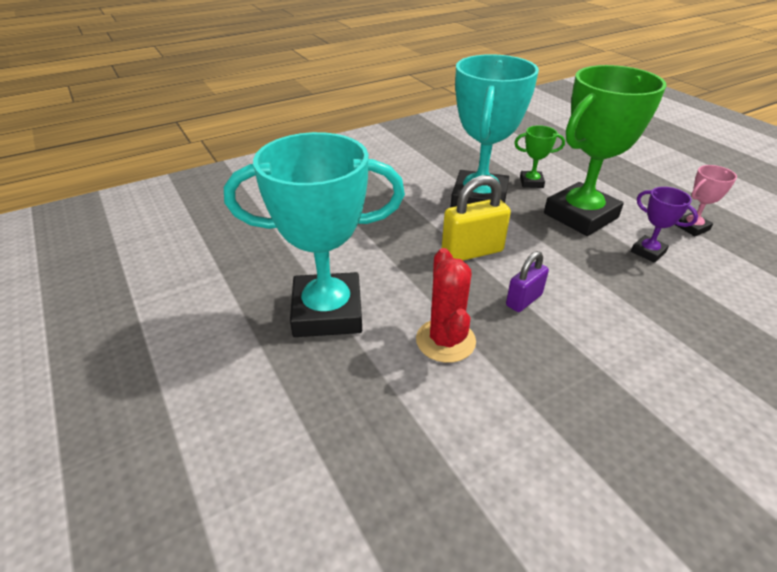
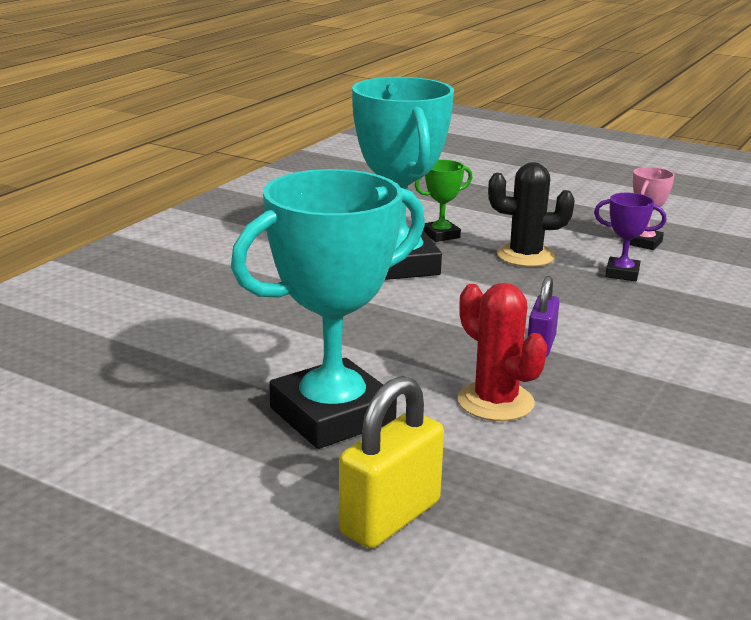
camera: 30 degrees left, 15 degrees down
(472, 251) = (441, 316): yellow padlock -> yellow padlock (390, 518)
(580, 215) = (525, 256): green trophy -> black cactus

